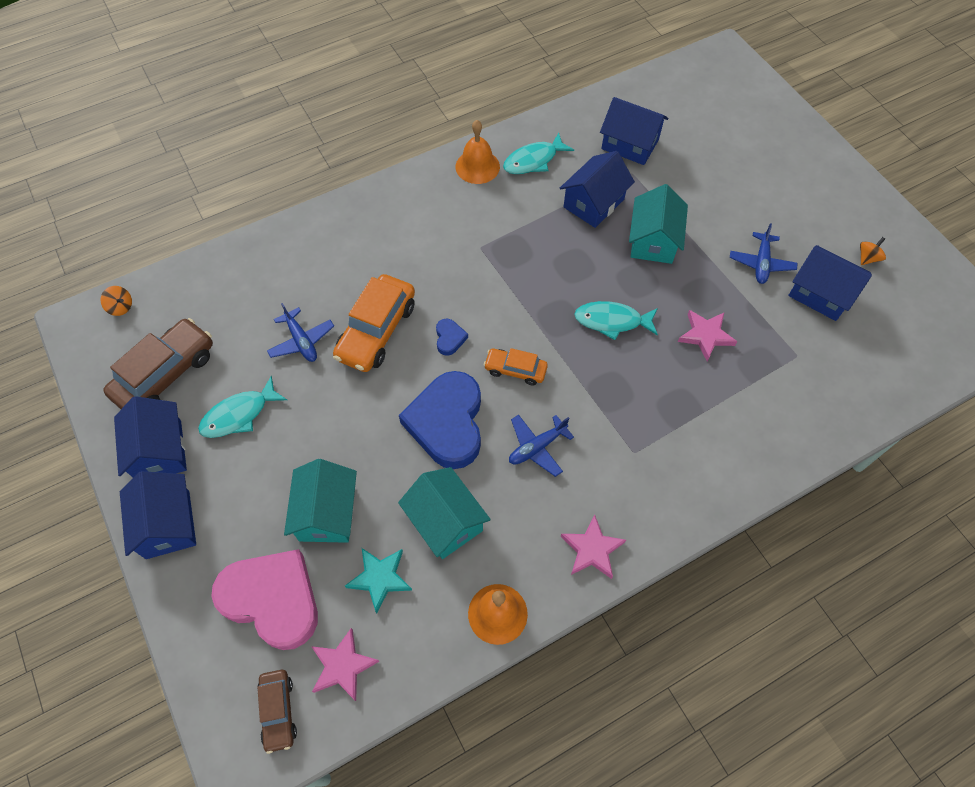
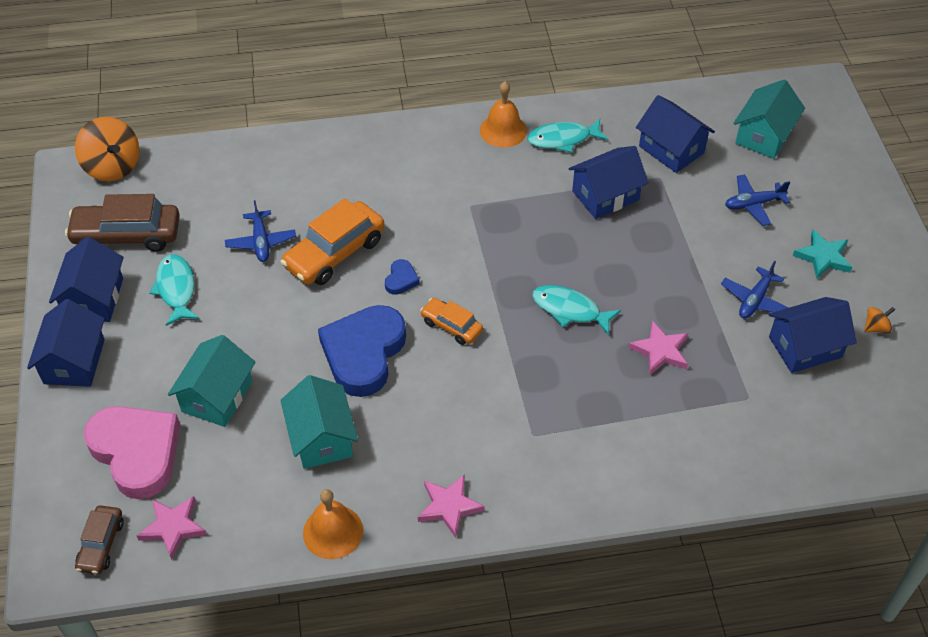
camera: 20 degrees right, 10 degrees down
(121, 307) = (113, 167): orange spinning top -> orange spinning top, size x2.16
(166, 374) = (127, 235): brown car -> brown car turned 150 degrees counterclockwise
(239, 415) = (176, 289): turquoise fish -> turquoise fish turned 90 degrees clockwise
(380, 578) = (239, 466): turquoise star -> turquoise star (823, 257)
(537, 447) = (439, 401): blue plane -> blue plane (753, 204)
(653, 241) = (650, 247): turquoise house -> turquoise house (764, 136)
(820, 294) = (805, 347): blue house -> blue house turned 75 degrees counterclockwise

